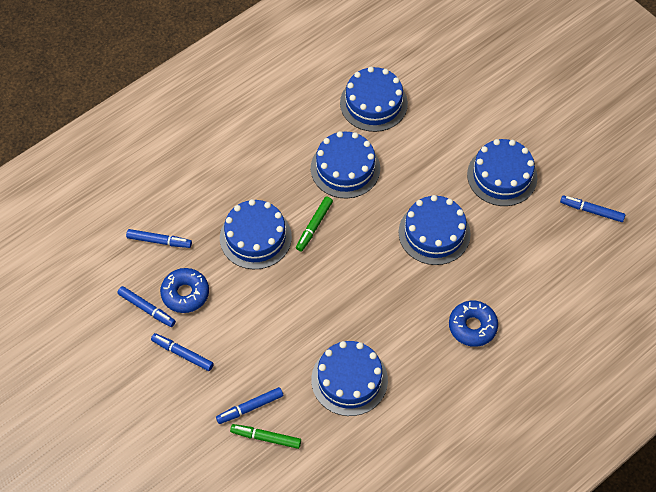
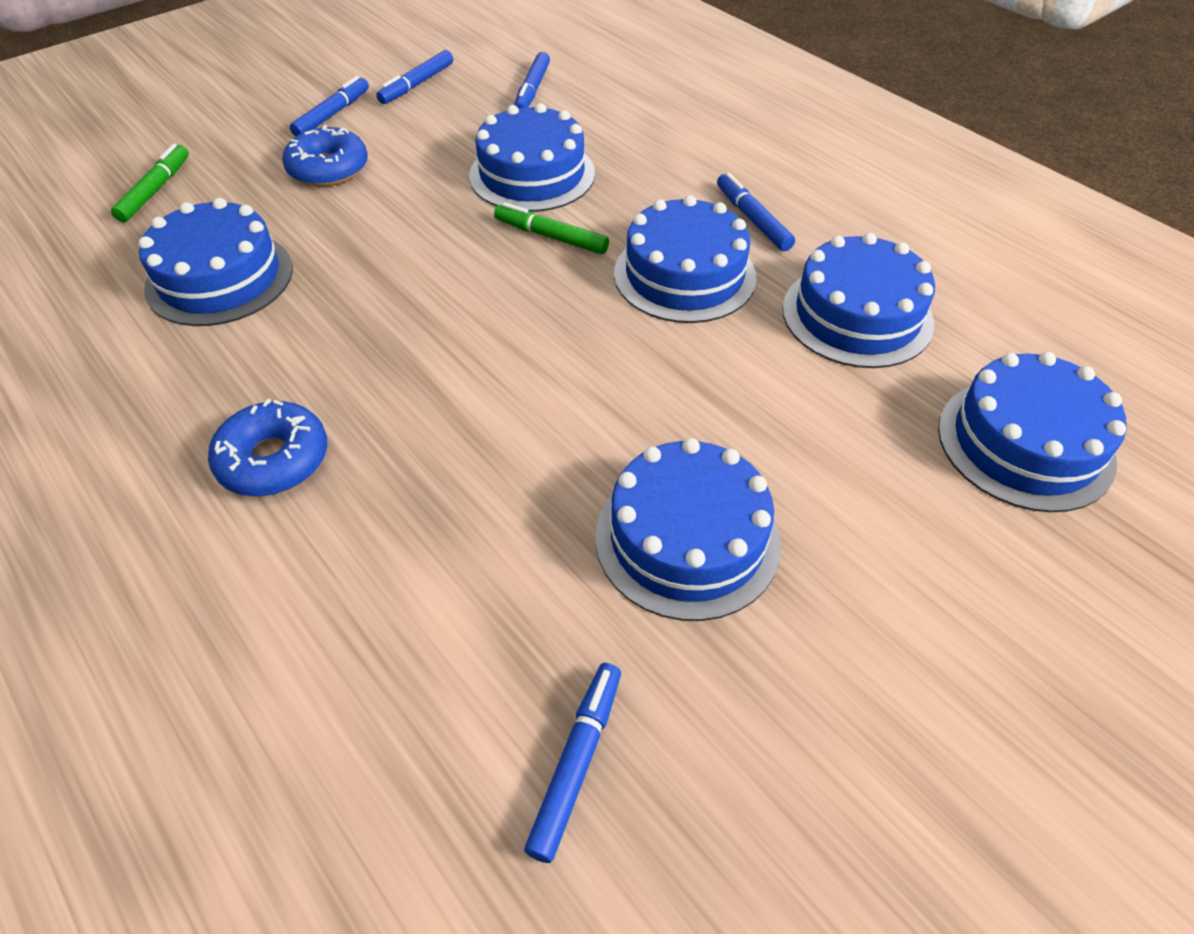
camera: 90 degrees right, 10 degrees down
(185, 293) = (436, 114): blue donut -> blue donut (328, 169)
(250, 408) = (215, 174): blue marker -> blue marker (752, 219)
(434, 233) = (524, 403): blue cake -> blue cake (1025, 443)

